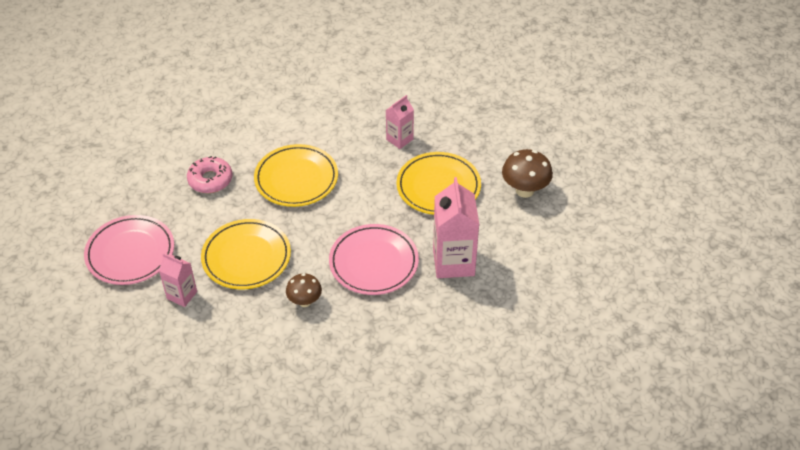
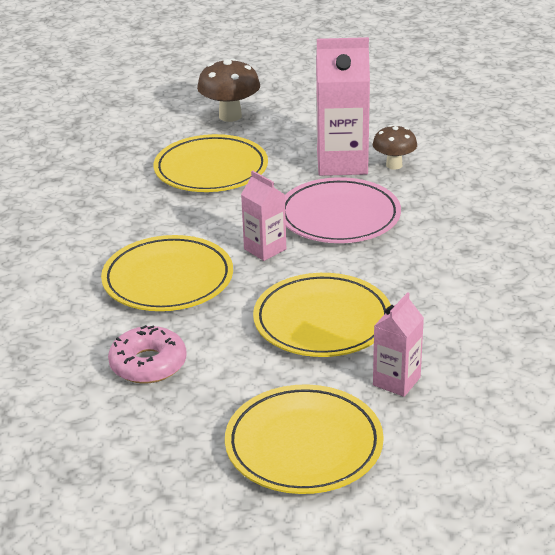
camera: 85 degrees left, 15 degrees down
(130, 253) = (304, 445): pink plate -> yellow plate
(305, 301) = (406, 269): brown mushroom -> brown mushroom (394, 165)
(399, 139) = (112, 195): pink carton -> pink carton (265, 249)

